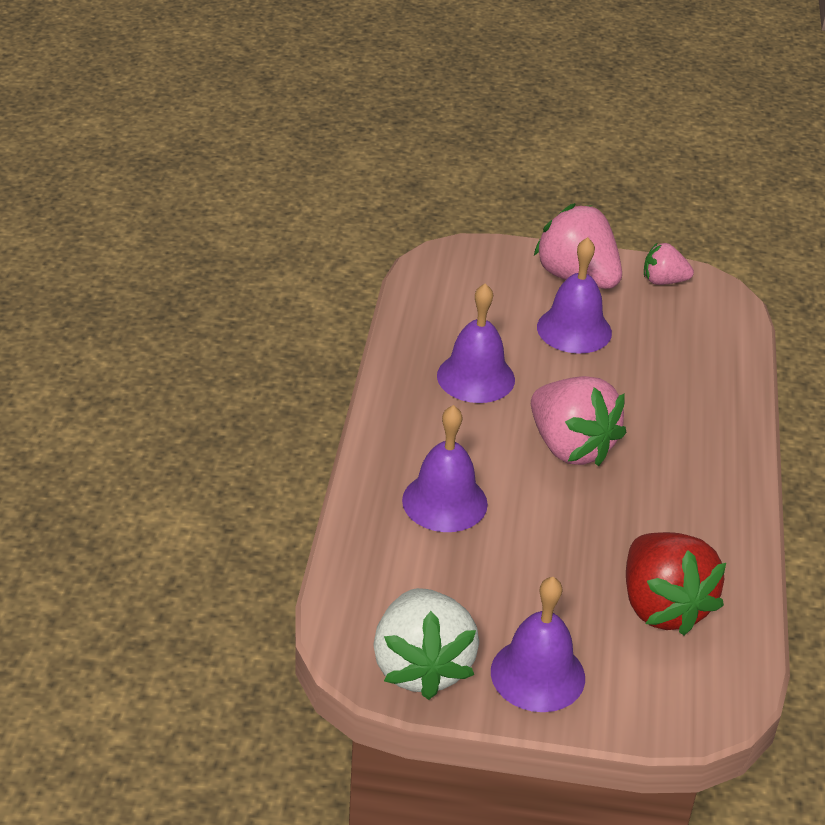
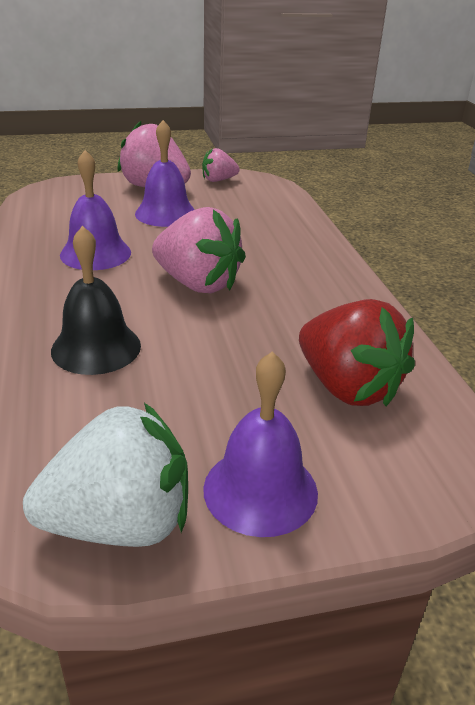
camera: 20 degrees left, 5 degrees down
(421, 667) = (120, 523): white strawberry -> white strawberry turned 75 degrees counterclockwise
(444, 502) = (96, 347): purple bell -> black bell

